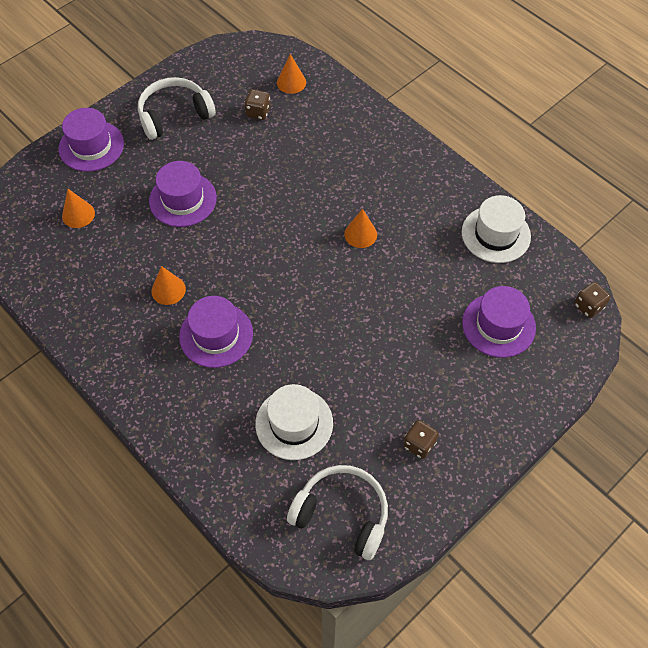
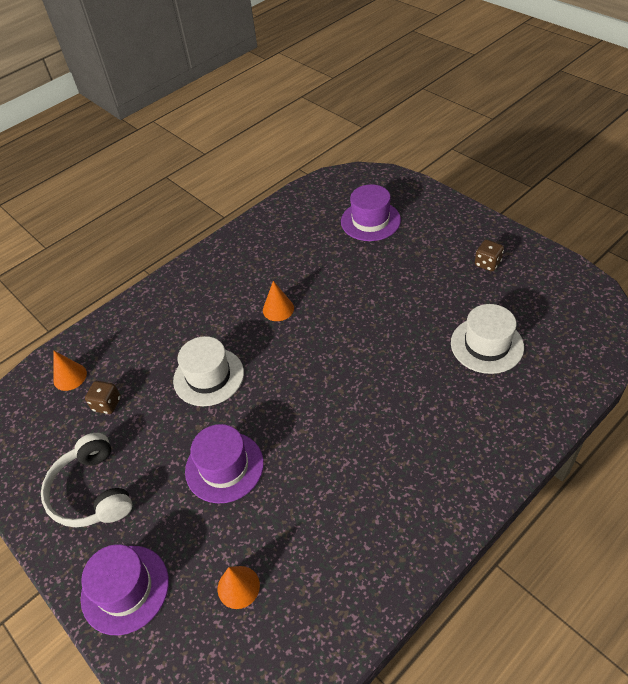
camera: 85 degrees left, 10 degrees down
(168, 290) = (349, 466): orange cone -> none
(216, 335) = (401, 415): purple hat -> none
(342, 514) = (563, 307): white headphones -> none
(496, 234) = (281, 223): white hat -> white hat (208, 376)
(588, 306) = (349, 175): brown dice -> none

